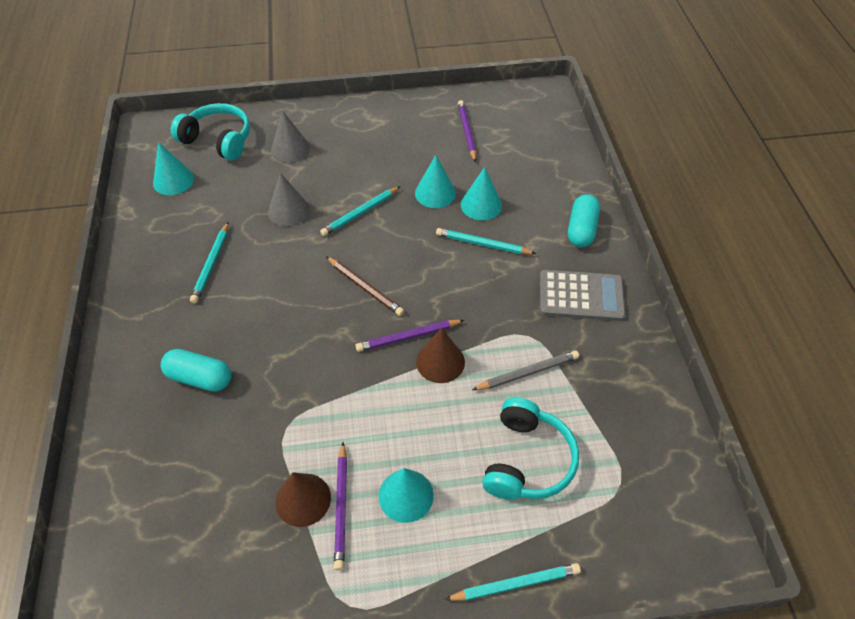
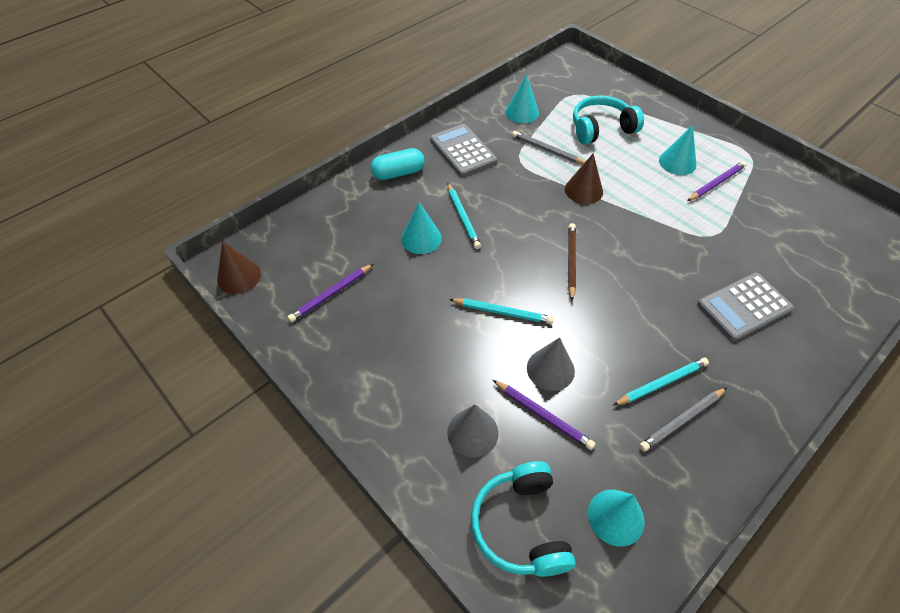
camera: 125 degrees left, 0 degrees up
(178, 254) = (682, 420): none -> grey pencil
(200, 378) = (744, 307): turquoise capsule -> grey calculator
(303, 499) = (734, 201): brown cone -> brown cone (239, 276)
(408, 337) = (584, 215): purple pencil -> purple pencil (543, 415)
(435, 193) = (433, 274): turquoise cone -> turquoise cone (522, 112)
(515, 583) = (665, 107): turquoise pencil -> none

